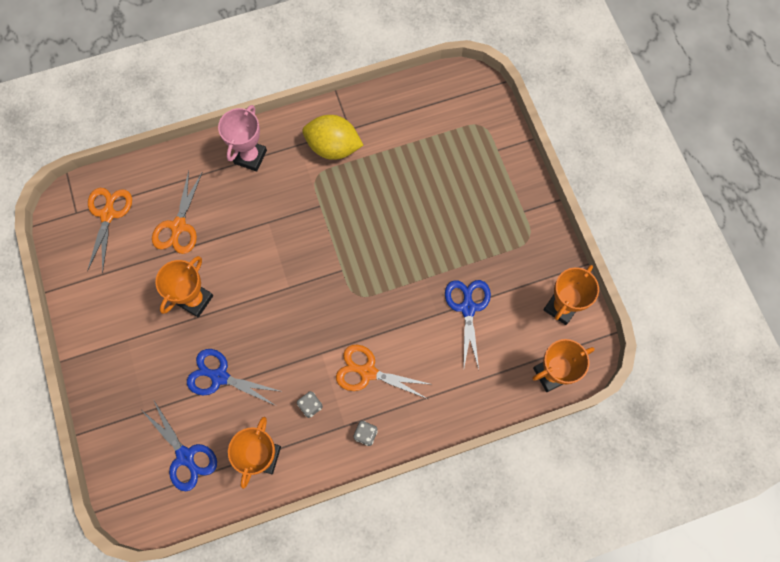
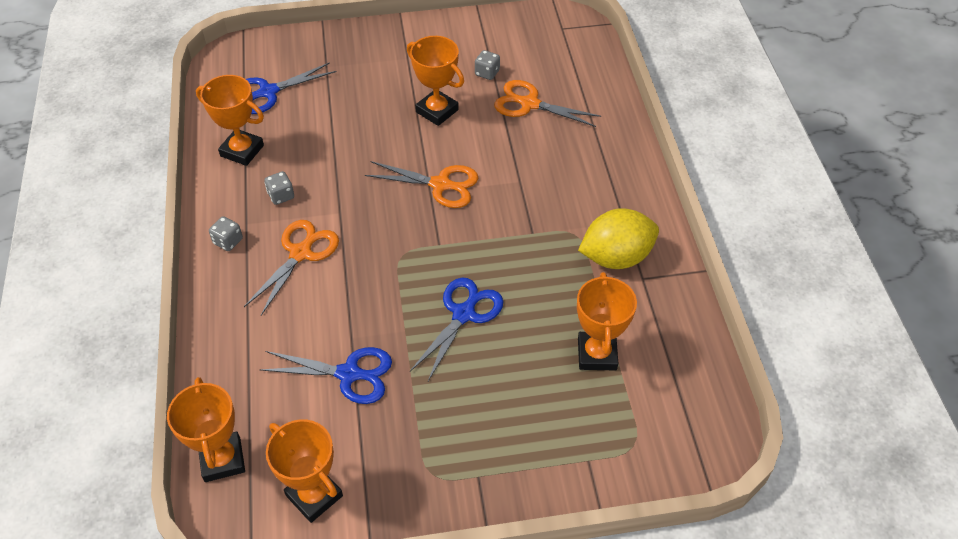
camera: 100 degrees right, 20 degrees down
(108, 214) = (555, 51): orange scissors -> orange scissors (441, 185)
(142, 267) = (487, 73): none -> grey dice
(219, 376) = (343, 123): blue scissors -> blue scissors (464, 313)
(250, 157) = (612, 173): pink trophy -> none
(333, 147) = (616, 257): yellow lemon -> yellow lemon turned 45 degrees clockwise
(418, 152) = (597, 354): none -> orange trophy

